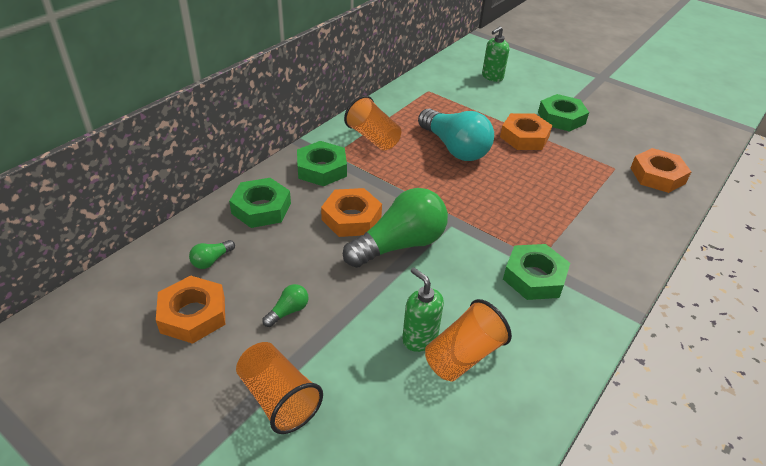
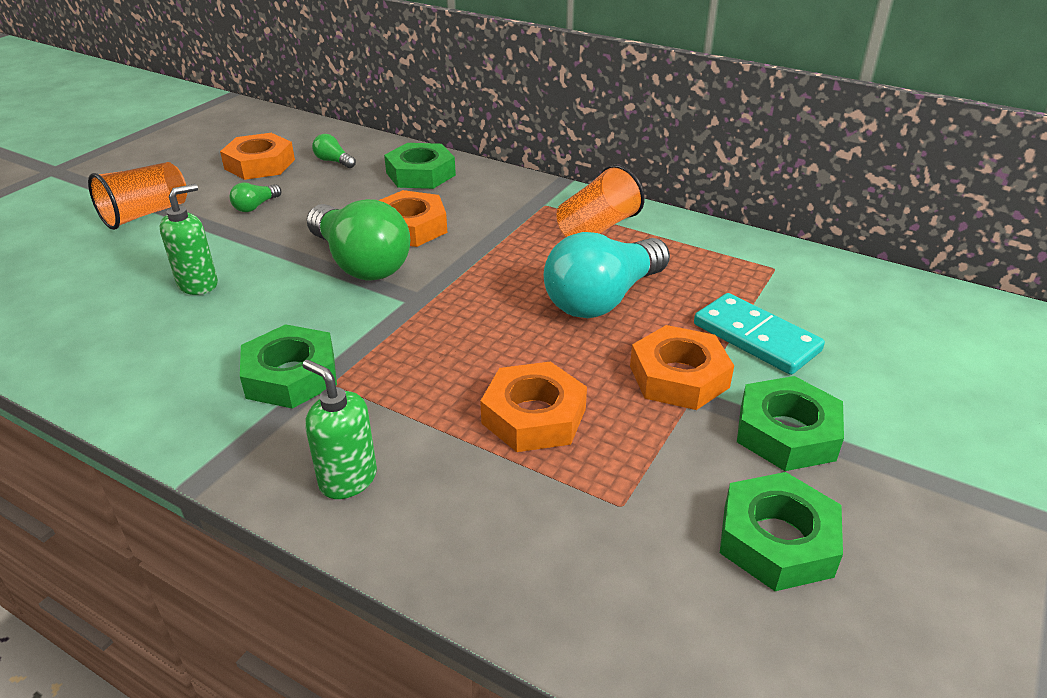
camera: 85 degrees right, 5 degrees down
(288, 311) = (255, 206): green light bulb -> green light bulb turned 90 degrees clockwise
(322, 169) = (507, 199): green nut -> green nut (777, 540)
(463, 355) = (163, 315): orange cup -> none
(492, 77) = (892, 338): green soap dispenser -> green soap dispenser (348, 479)
(492, 110) = (756, 338): none -> turquoise domino
(657, 175) = (617, 581): orange nut -> orange nut (533, 416)

